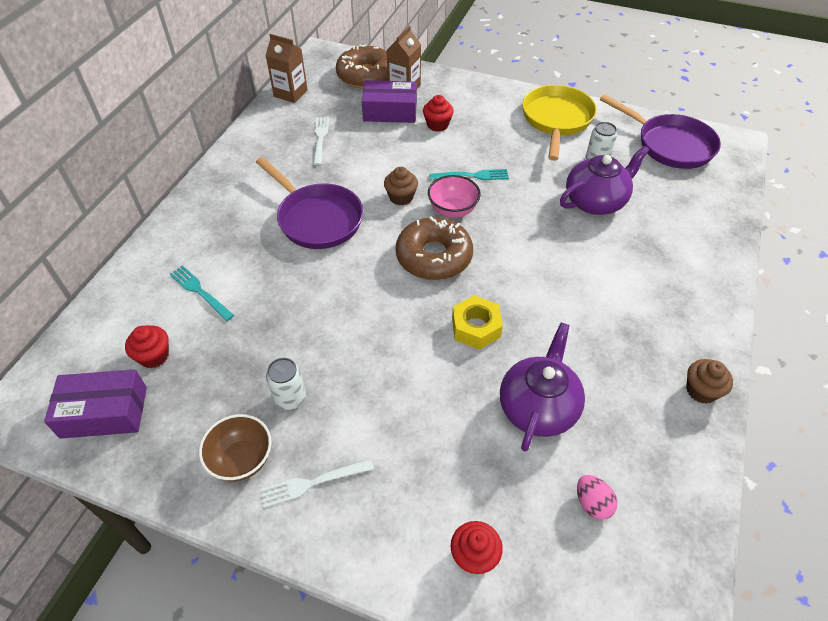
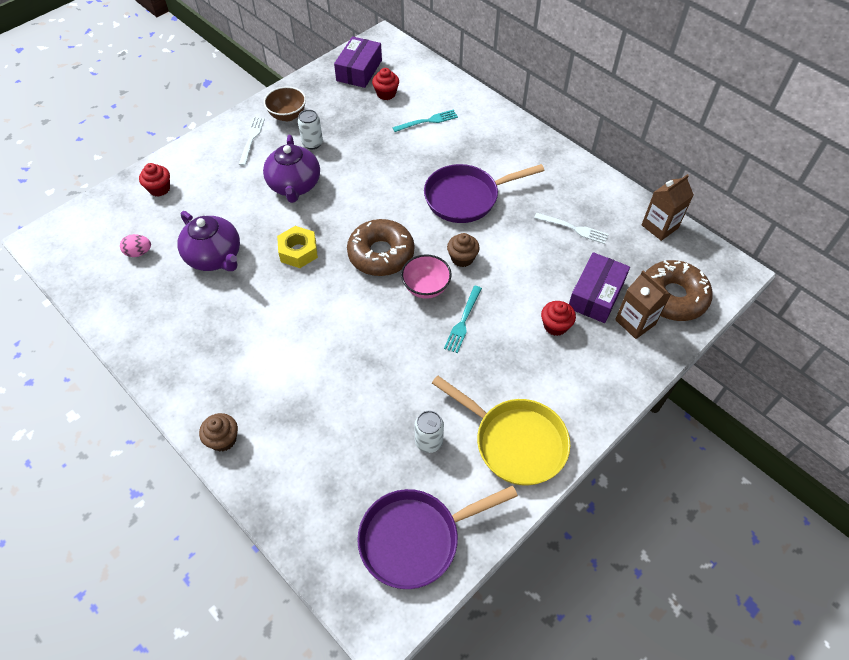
camera: 115 degrees right, 5 degrees up
(595, 201) = (373, 405): purple teapot -> purple teapot (294, 185)
(701, 390) = (151, 358): brown cupcake -> brown cupcake (223, 439)

